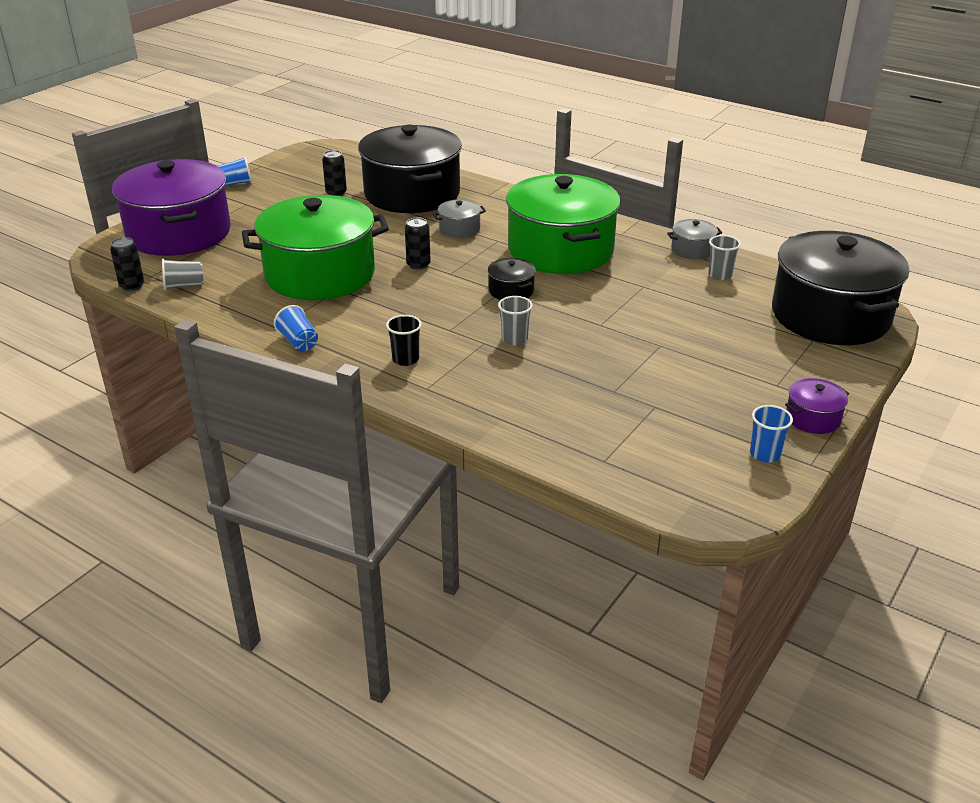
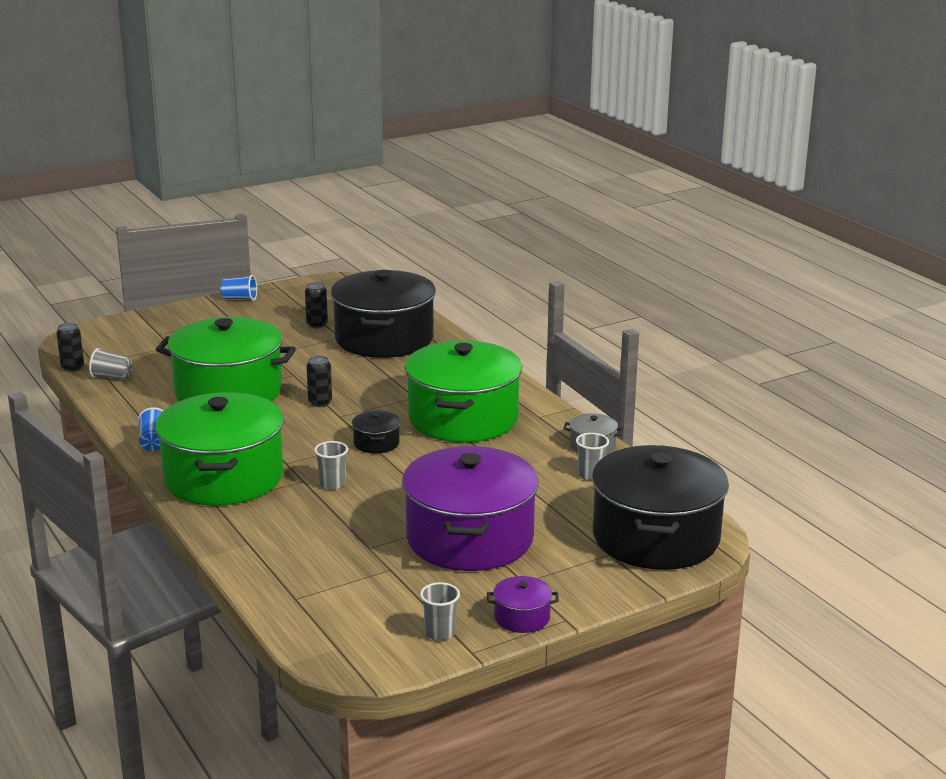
camera: 25 degrees right, 10 degrees down
(179, 233) = (151, 332): purple pot -> purple pot (470, 538)
(405, 359) = (223, 477): black cup -> green pot
(459, 229) = (392, 379): grey pot -> none
(764, 454) = (440, 633): blue cup -> grey cup

